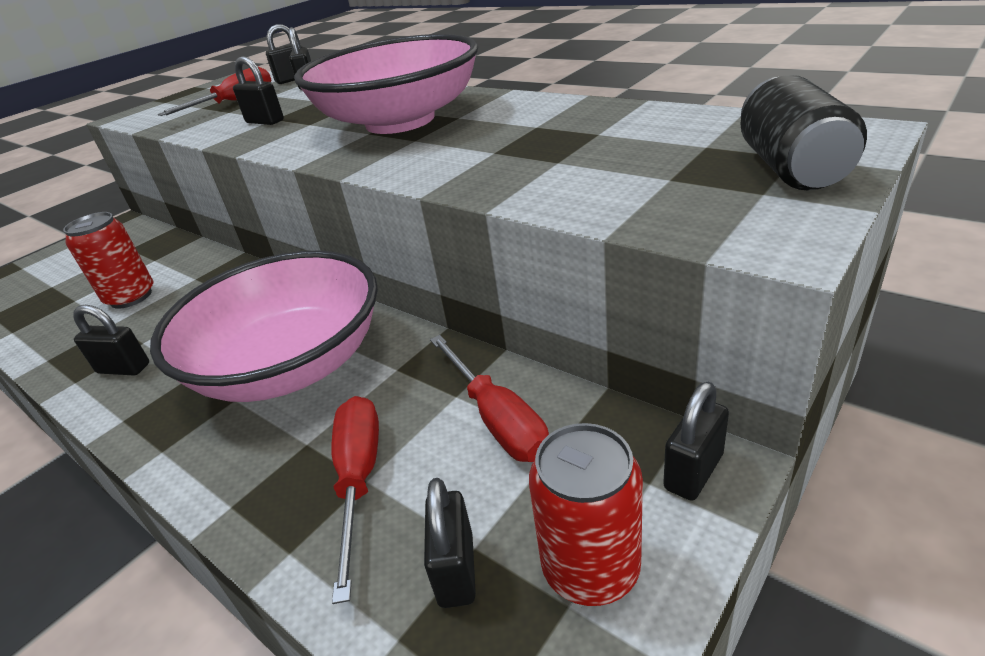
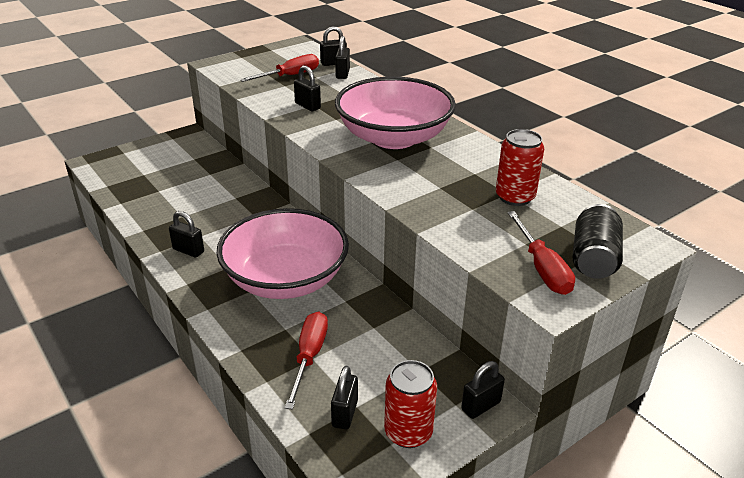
camera: 10 degrees right, 0 degrees up
(131, 297) = (194, 199): red can -> red can (515, 197)
(497, 418) = (391, 347): red screwdriver -> red screwdriver (542, 268)

